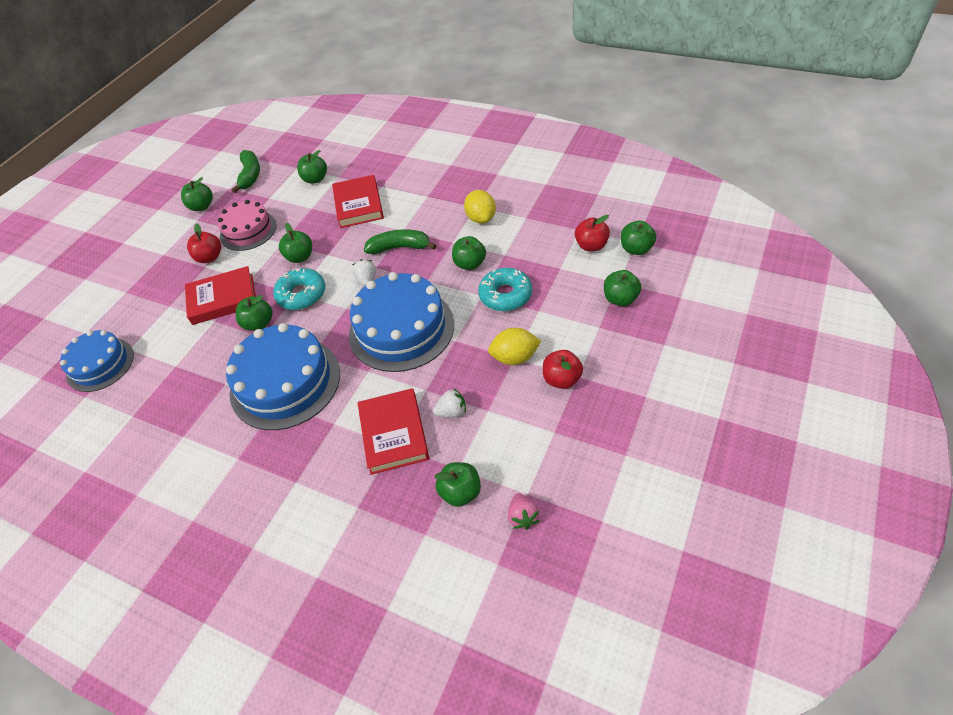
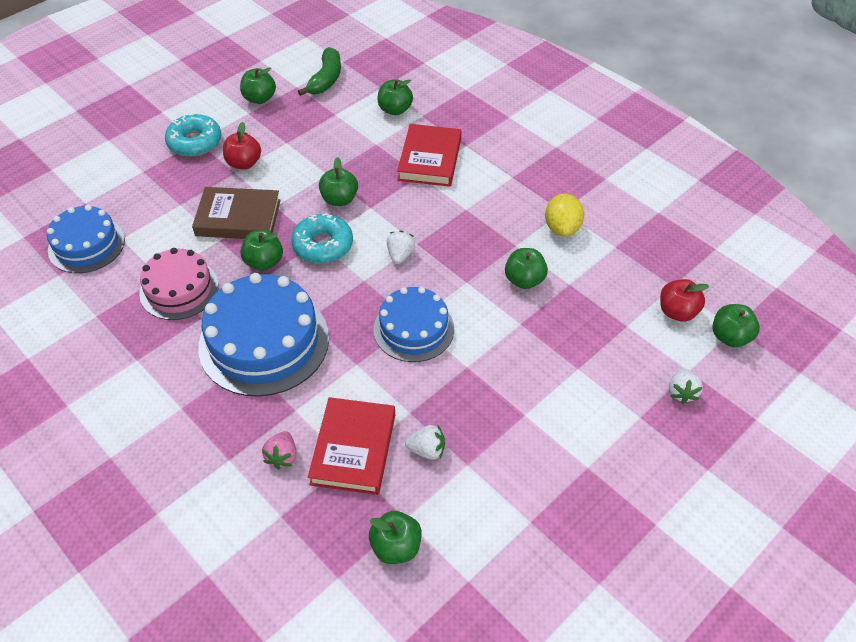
camera: 15 degrees right, 0 degrees up
(223, 299) = (238, 218): red book -> brown book
(248, 230) = (297, 146): pink cake -> pink cake (179, 289)
(400, 247) = (453, 229): green banana -> none
(401, 329) = (413, 329): blue cake -> blue cake, size x0.63
(505, 295) = (548, 334): turquoise donut -> turquoise donut (195, 142)
(514, 357) = (525, 414): yellow lemon -> none
(523, 517) = (451, 605): pink strawberry -> pink strawberry (282, 456)
(562, 379) = (567, 463): red apple -> none
(620, 299) = (681, 392): green apple -> white strawberry

